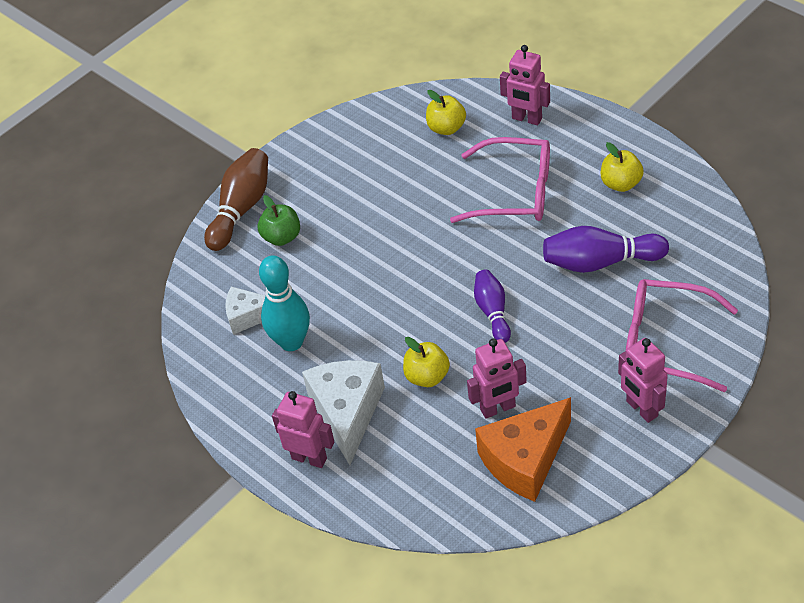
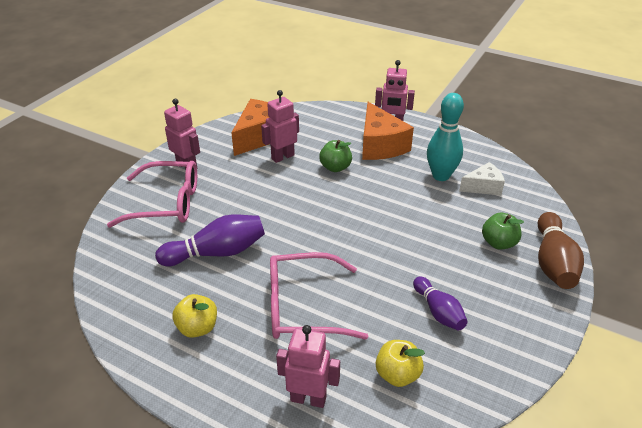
camera: 160 degrees right, 10 degrees down
(347, 413) = (380, 145): white cheese -> orange cheese
(427, 376) = (335, 167): yellow apple -> green apple
(493, 312) = (299, 208): purple bowling pin -> purple bowling pin (438, 311)

